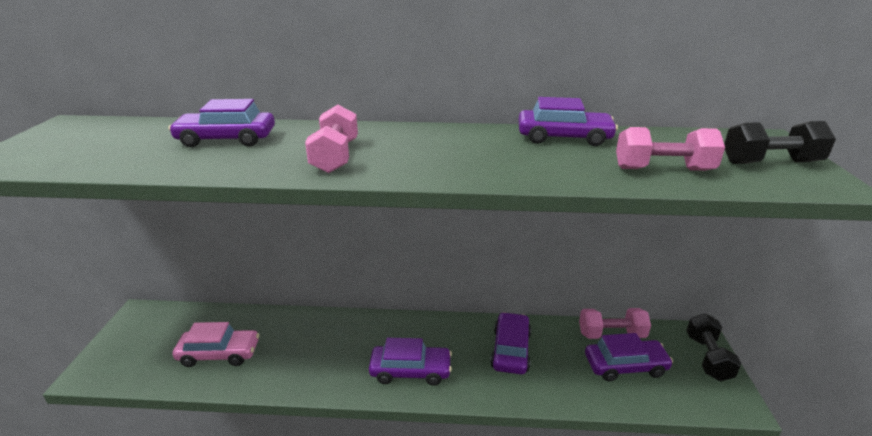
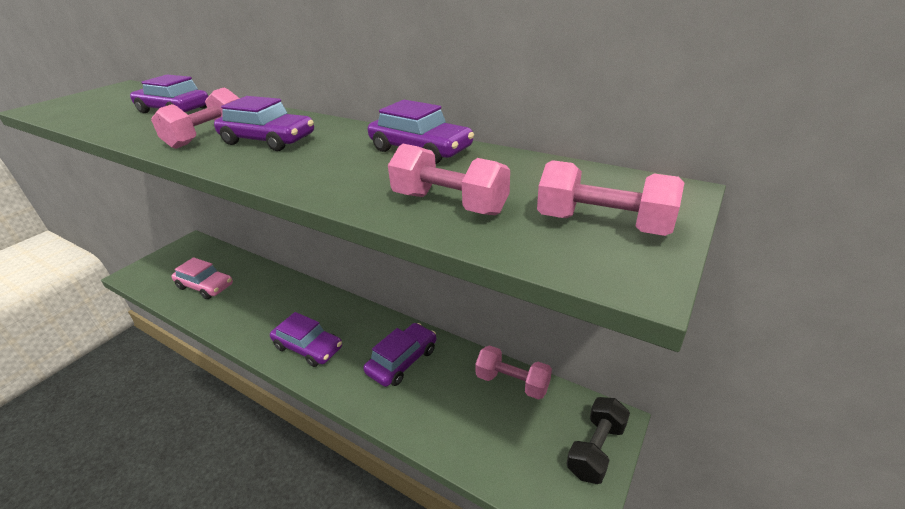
camera: 30 degrees right, 5 degrees up
(625, 366) = (493, 419): purple car -> purple car (268, 140)
(770, 162) = (602, 224): black dumbbell -> pink dumbbell

